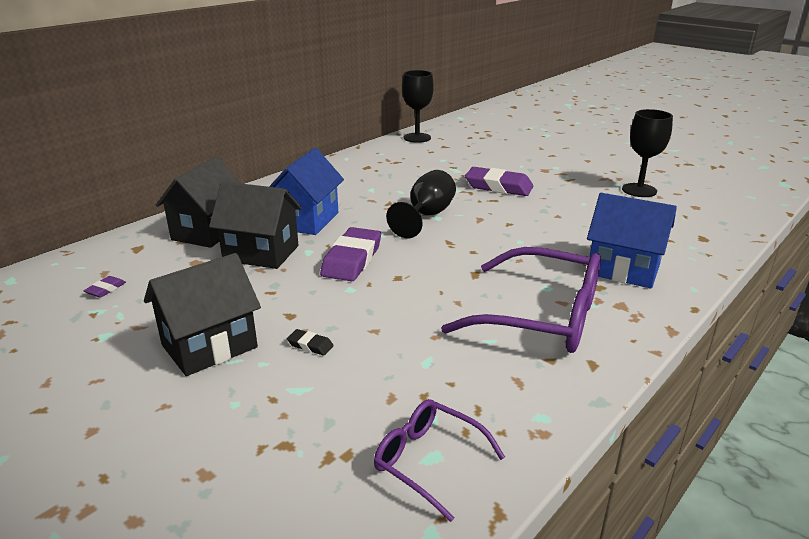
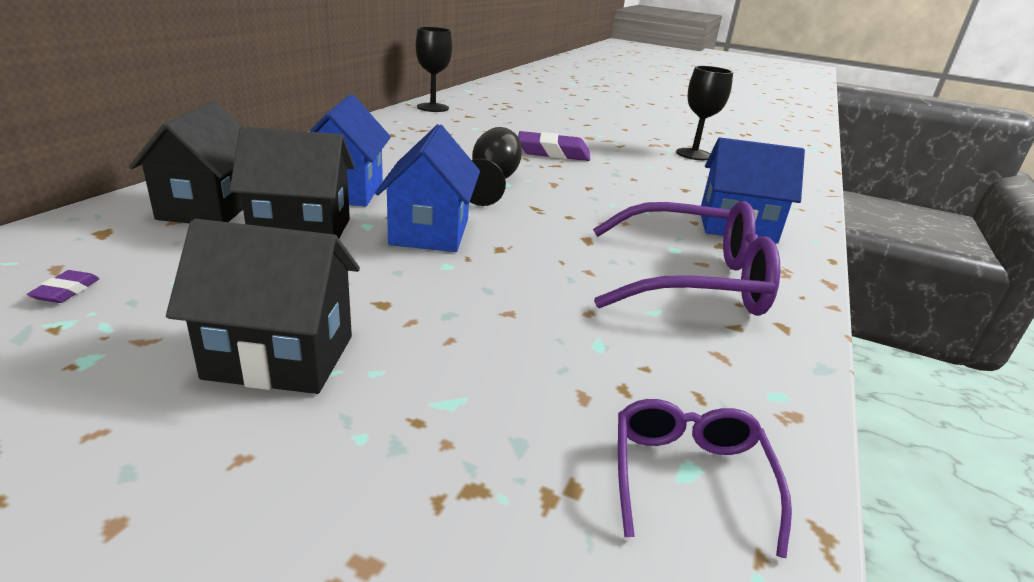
camera: 20 degrees left, 0 degrees up
(209, 346) = (280, 357): black house -> black house turned 60 degrees clockwise
(310, 345) = (433, 340): black eraser -> none
(352, 260) = (429, 232): purple eraser -> blue house
(428, 461) = (688, 477): purple glasses -> purple glasses turned 75 degrees clockwise

